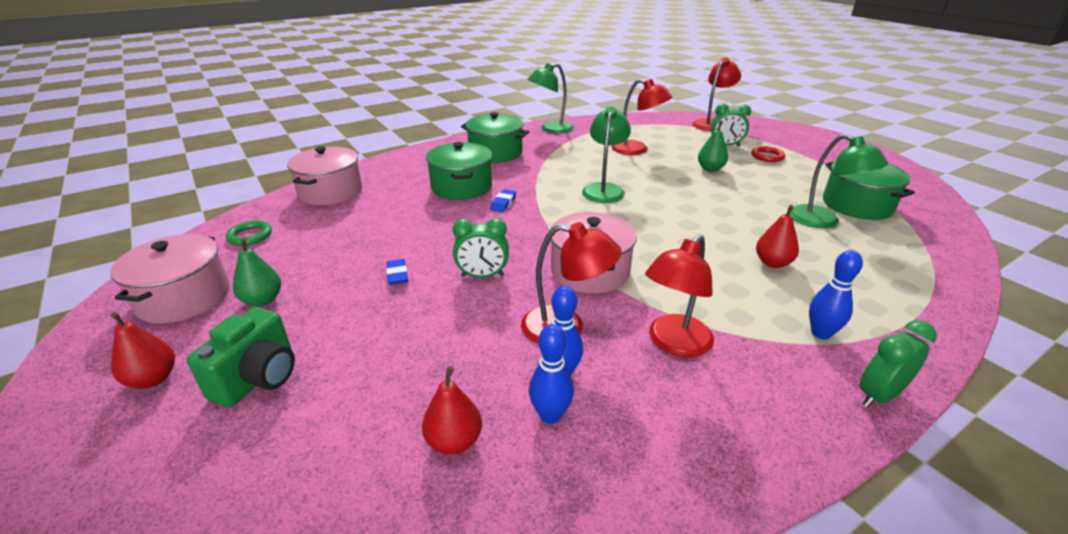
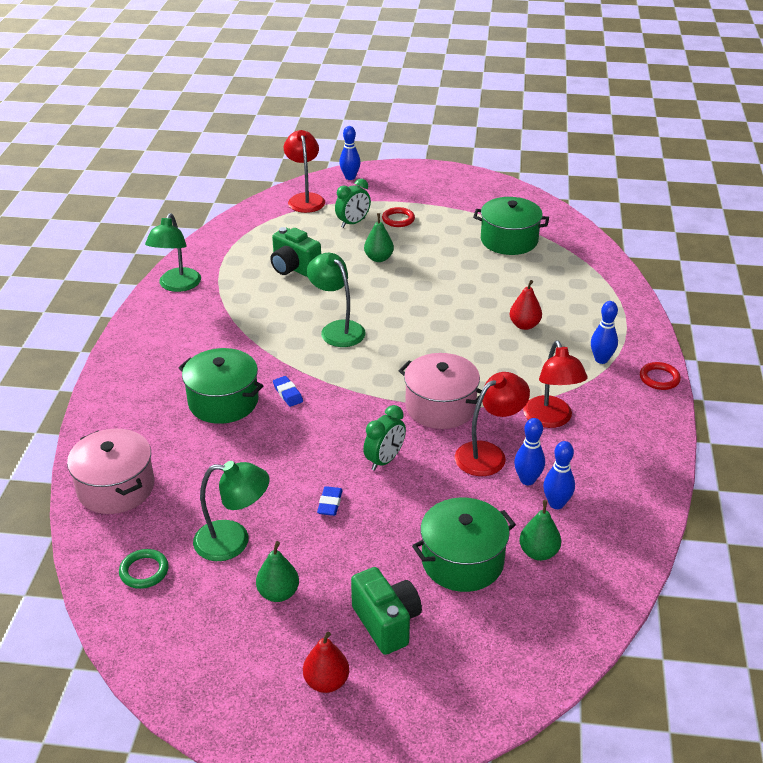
camera: 50 degrees left, 5 degrees up
(184, 298) = (216, 642): pink pot -> none
(397, 275) = (330, 503): blue eraser -> blue eraser turned 75 degrees clockwise
(454, 441) = (538, 552): red pear -> green pear
(495, 153) = (180, 346): green pot -> green pot (462, 561)
(637, 150) = (294, 268): red lamp -> green camera
(767, 125) = (350, 177): none -> blue bowling pin
(823, 221) = (508, 269): green lamp -> green lamp (233, 541)
(879, 395) = (659, 378): green clock -> red ring

